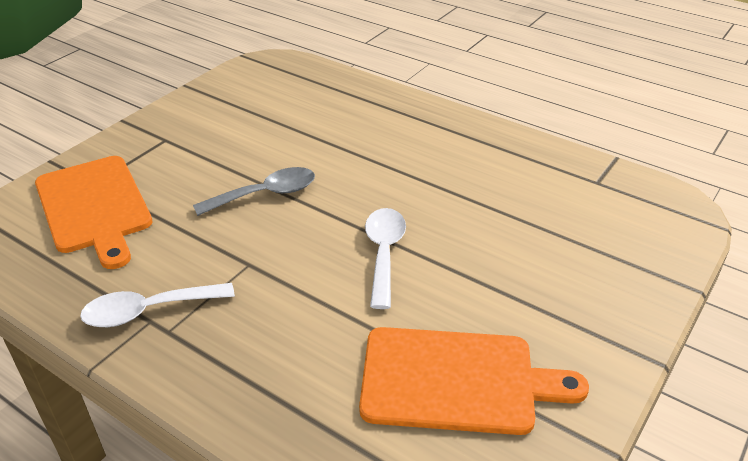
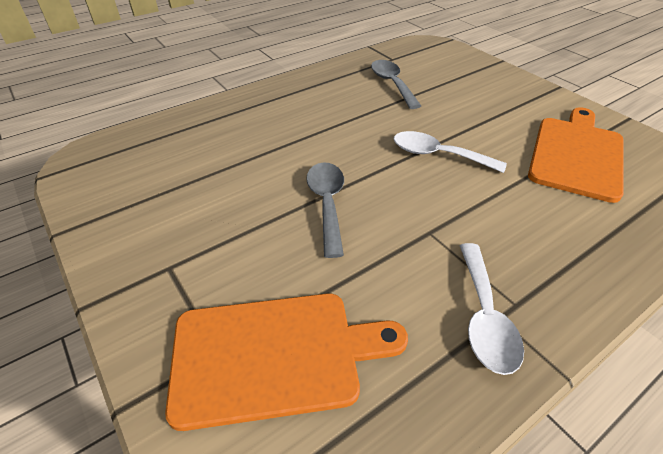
camera: 70 degrees left, 5 degrees up
(525, 193) = (392, 84): none -> grey spoon

